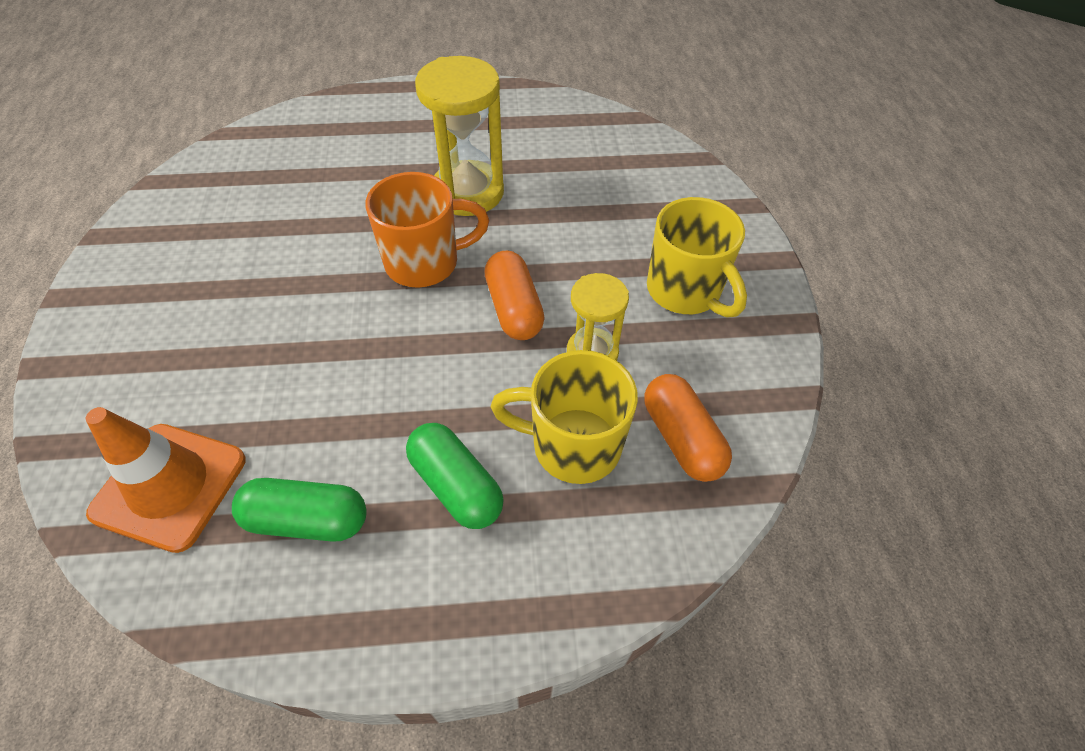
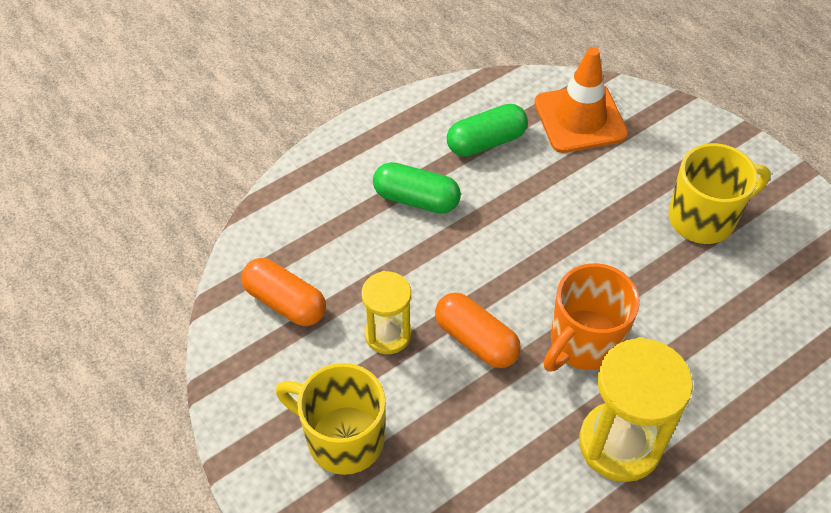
camera: 150 degrees right, 0 degrees up
(573, 445) = (358, 259): yellow mug -> yellow mug (704, 218)

